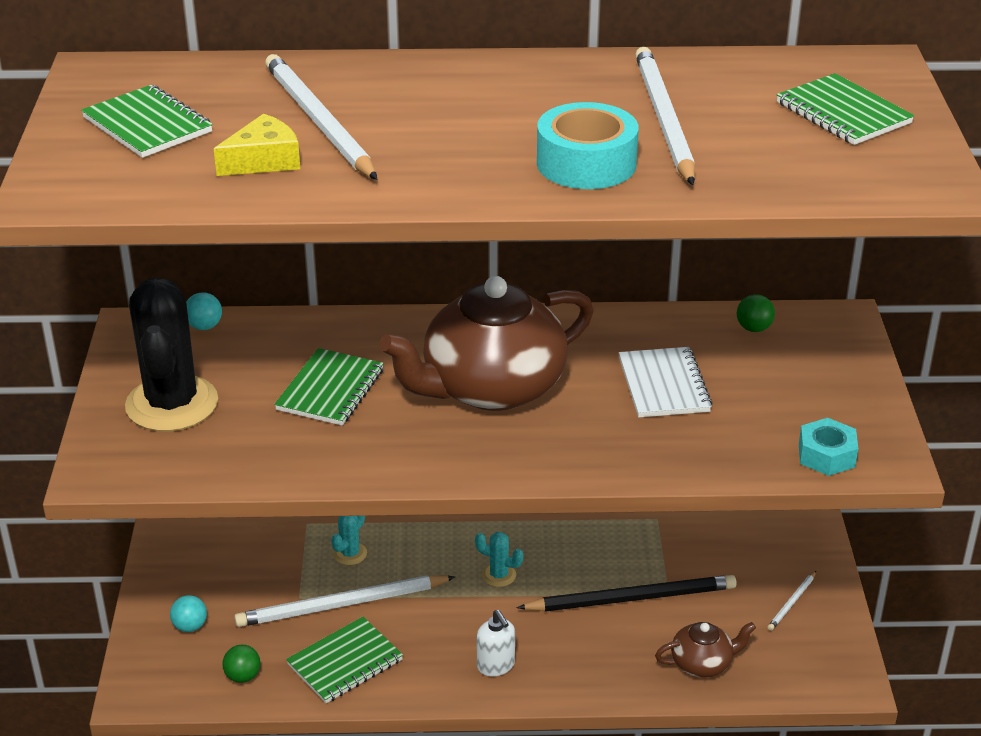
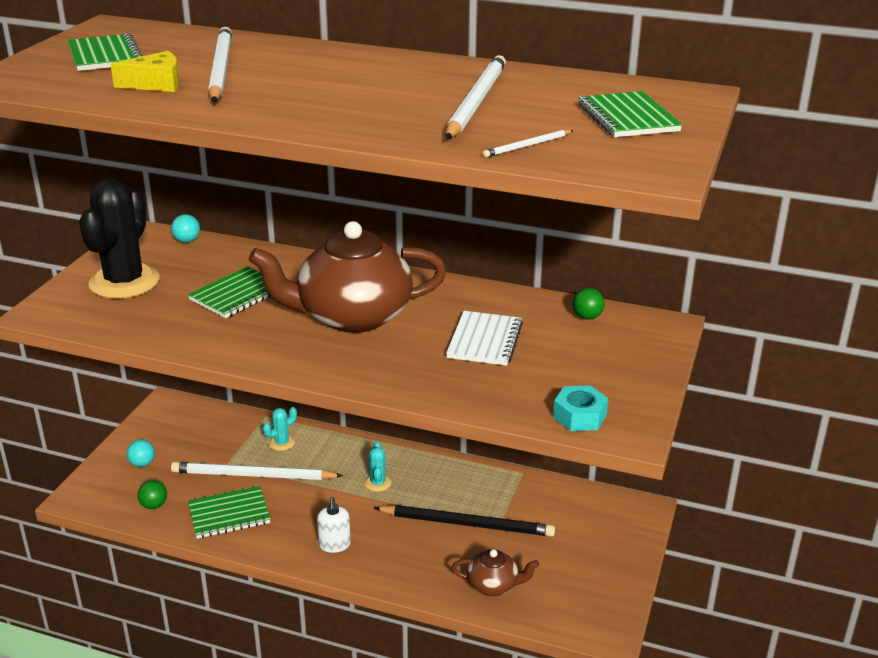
camera: 20 degrees right, 5 degrees down
(498, 575) = (377, 483): turquoise cactus -> turquoise cactus turned 45 degrees clockwise
(586, 163) = (384, 118): turquoise tape -> none
(792, 603) = (594, 559): white pencil -> white pencil (527, 146)

